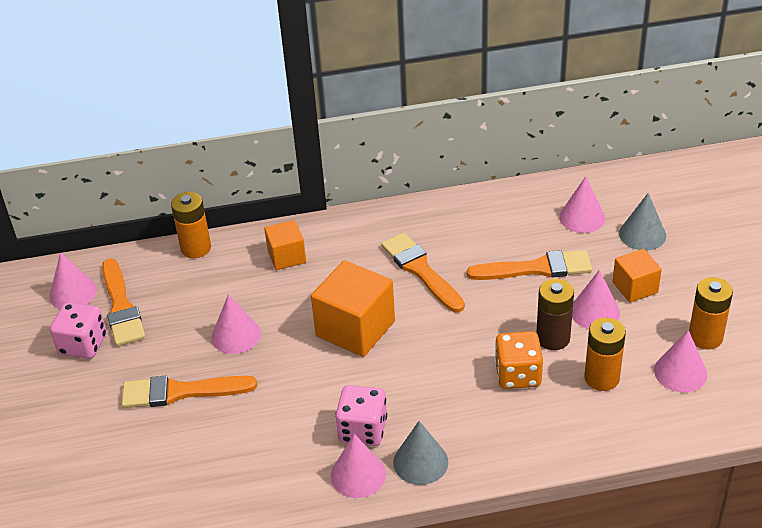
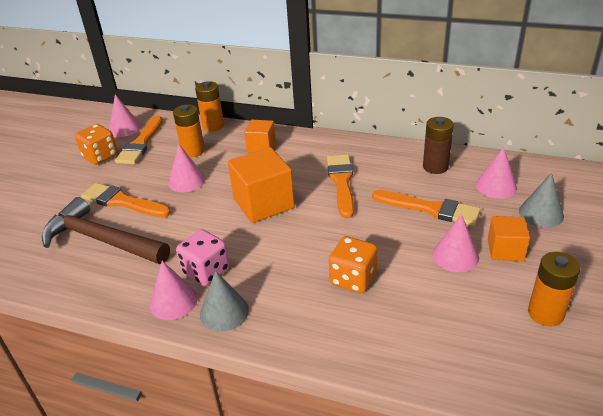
camera: 30 degrees right, 5 degrees down
(83, 345) = (100, 156): pink dice -> orange dice
(205, 446) = (101, 240): none -> brown hammer
(553, 338) = (404, 262): brown battery -> brown battery (435, 167)
(601, 378) = (422, 309): orange battery -> orange battery (193, 151)
(680, 372) = (499, 333): pink cone -> none

